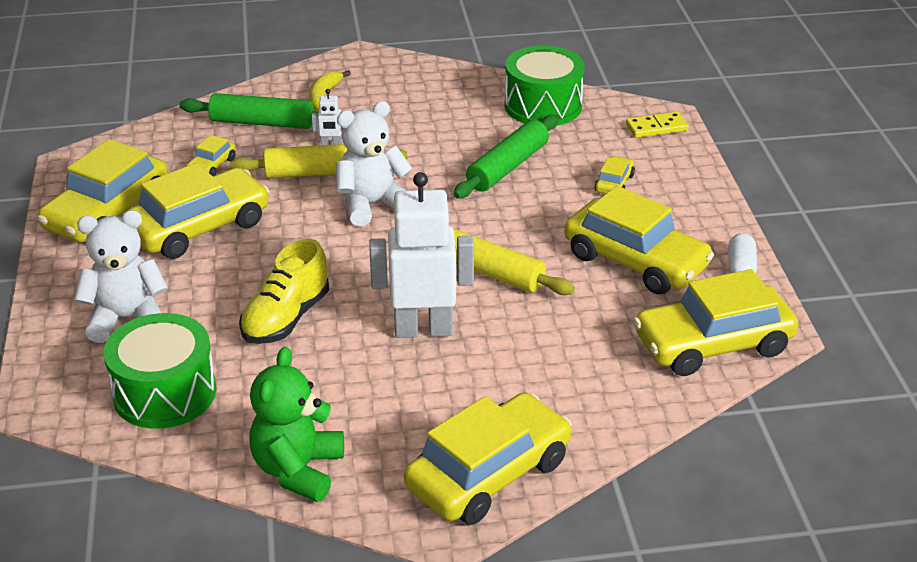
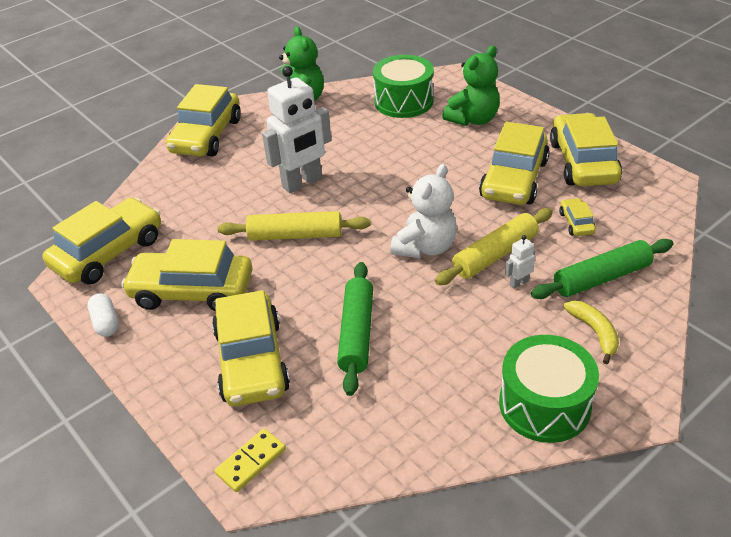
camera: 150 degrees right, 5 degrees up
(127, 318) = (473, 119): white teddy bear -> green teddy bear
(286, 318) = (388, 155): yellow shoe -> none
(543, 106) = (388, 433): green drum -> green drum (544, 404)
(614, 183) = (252, 361): yellow car -> yellow car, size x2.26

